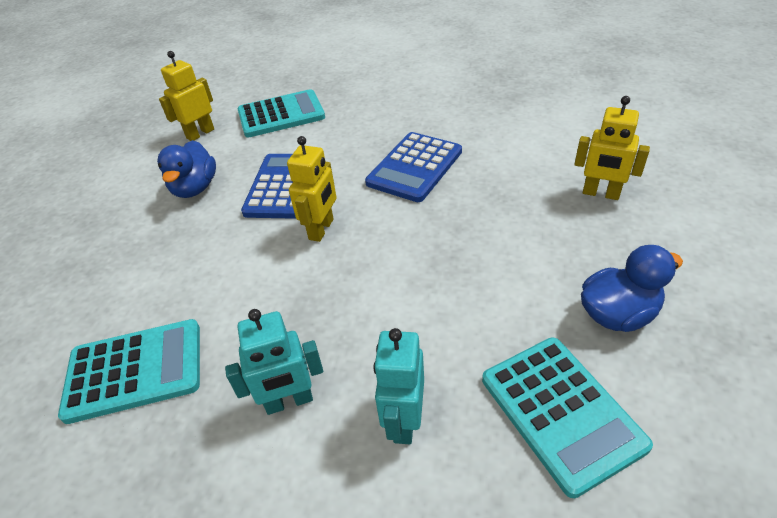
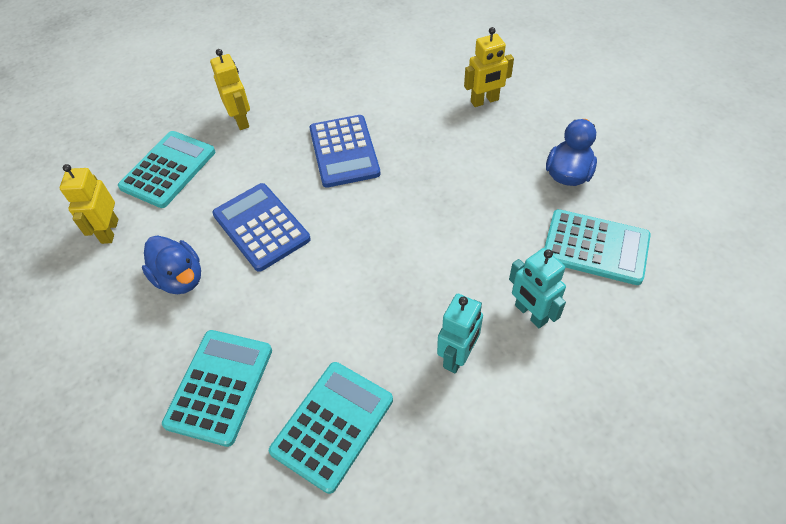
camera: 45 degrees left, 10 degrees up
(118, 278) = (219, 386): none -> turquoise calculator
(321, 229) = (335, 240): yellow robot -> yellow robot (241, 120)

